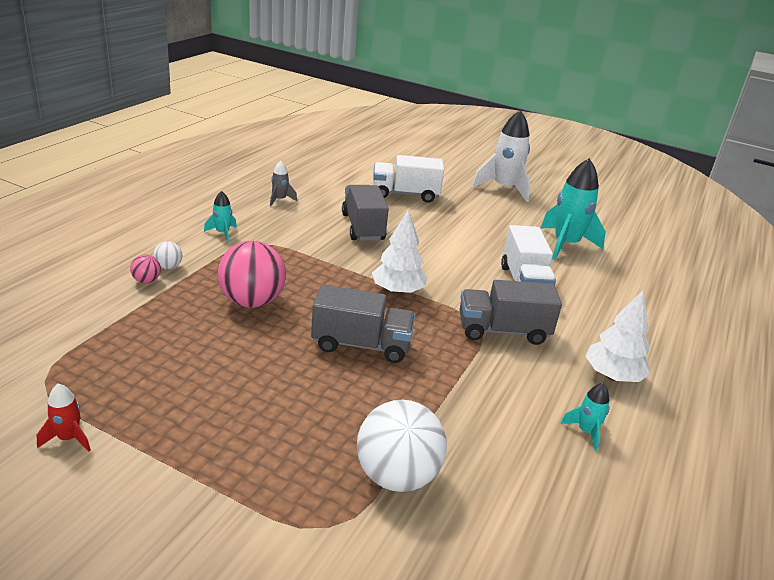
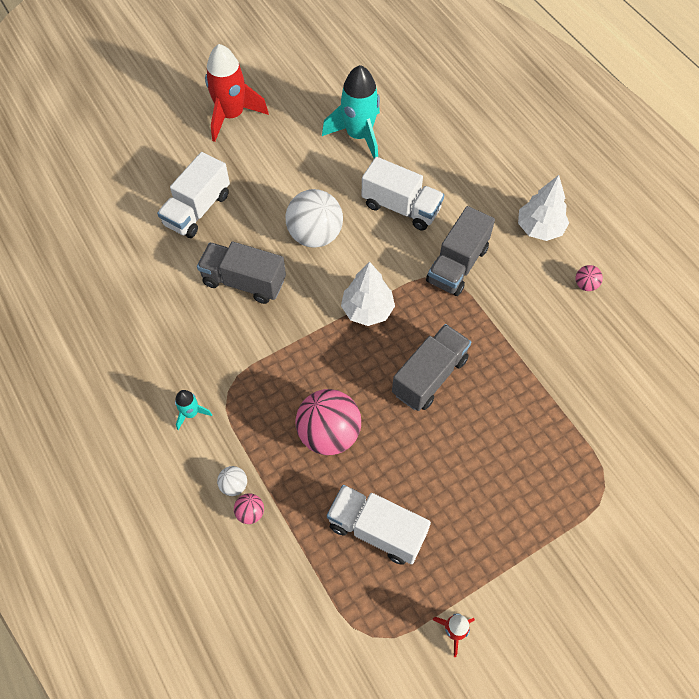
camera: 55 degrees left, 30 degrees up
(166, 354) = (376, 530): none -> white truck
(280, 200) = (146, 331): grey rocket -> none
(396, 476) = (579, 425): white ball -> white ball (315, 235)
(503, 188) = (231, 116): white rocket -> red rocket
(586, 431) = (585, 285): turquoise rocket -> pink ball

